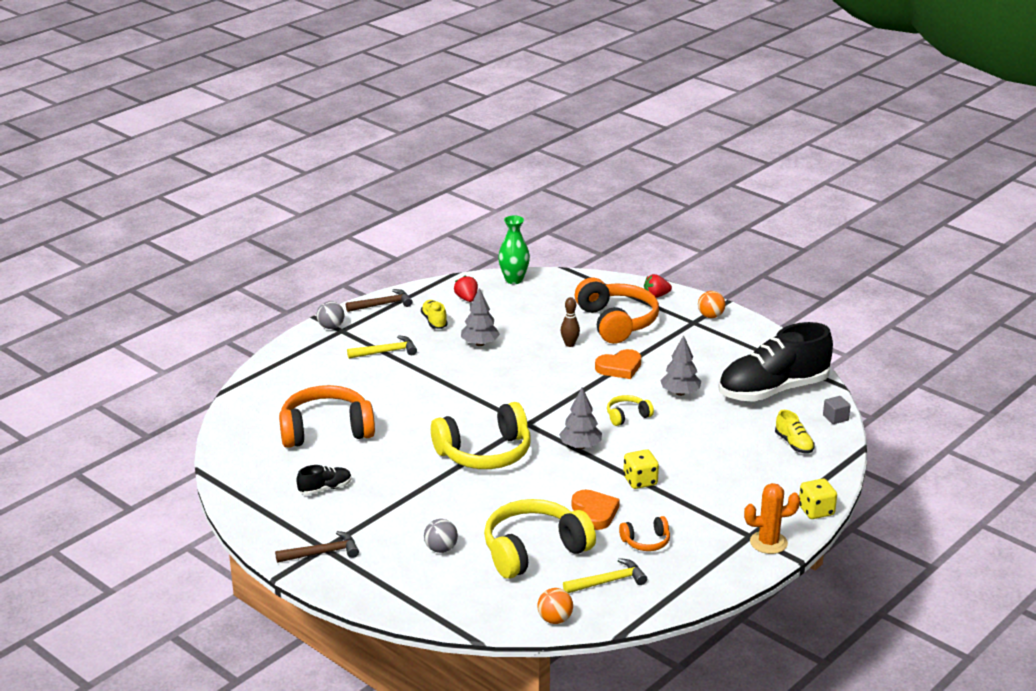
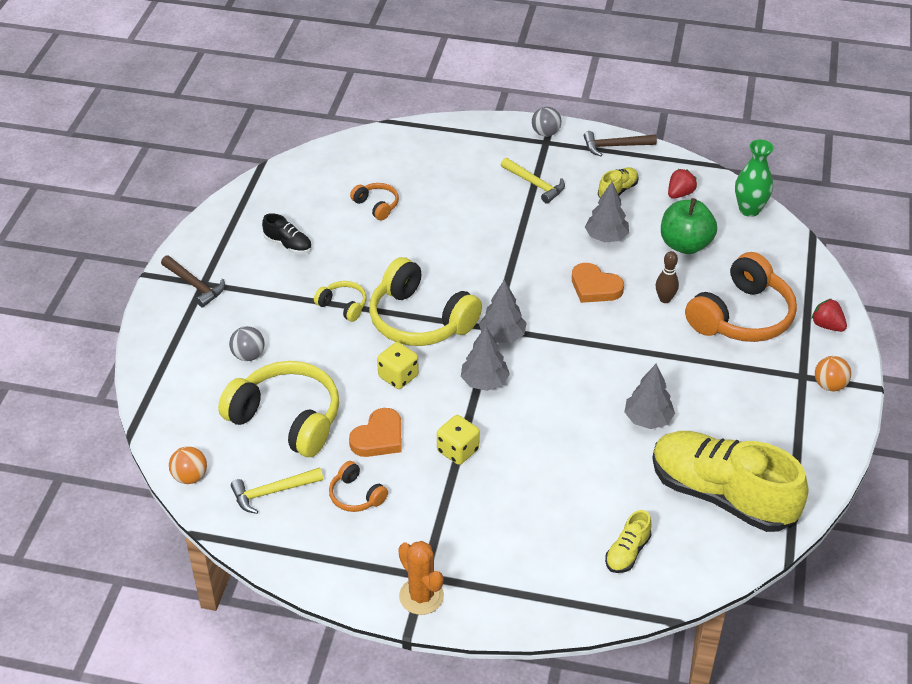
camera: 60 degrees right, 15 degrees up
(326, 430) = (376, 205): orange headphones -> orange headphones, size x0.47
(382, 304) = (615, 146): brown hammer -> brown hammer turned 135 degrees clockwise
(522, 316) = (685, 245): none -> green apple
(539, 422) = (502, 336): none -> grey tree
(608, 581) = (272, 492): yellow hammer -> yellow hammer turned 120 degrees clockwise
(619, 367) = (654, 353): orange heart -> orange heart (595, 287)
(627, 416) = (568, 395): yellow headphones -> yellow headphones (343, 306)
(773, 390) = (721, 495): black shoe -> yellow shoe
(816, 511) = (510, 618): yellow dice -> yellow dice (398, 376)
(835, 418) = (713, 572): grey cube -> none

